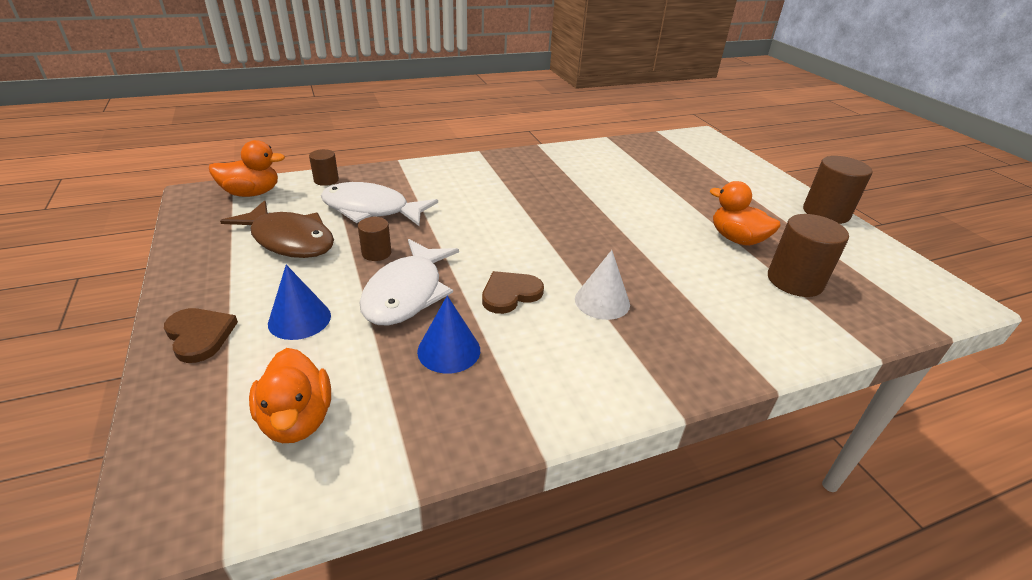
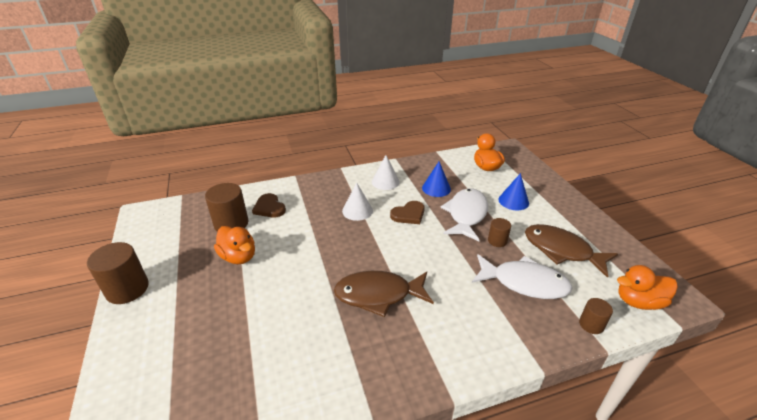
camera: 175 degrees left, 0 degrees up
(199, 335) = (553, 194): brown heart -> brown heart (269, 207)
(546, 203) = (378, 295): none -> brown fish
(561, 369) = (385, 181): none -> white cone

